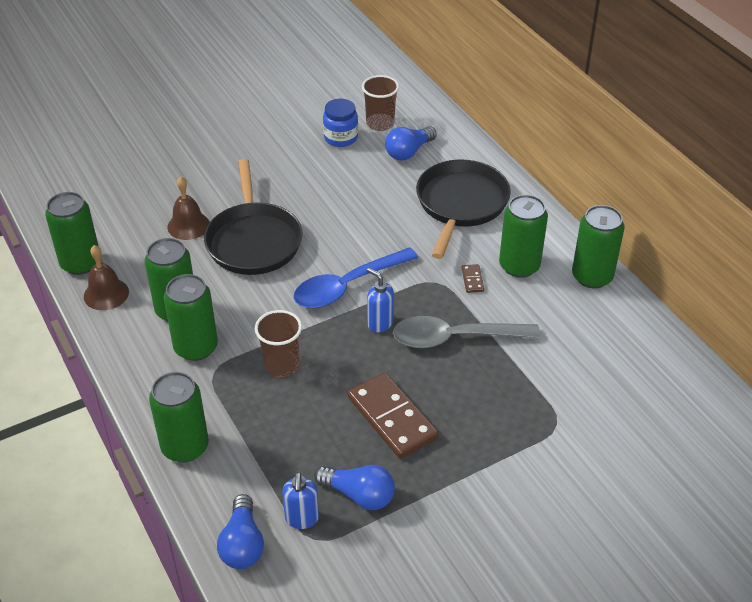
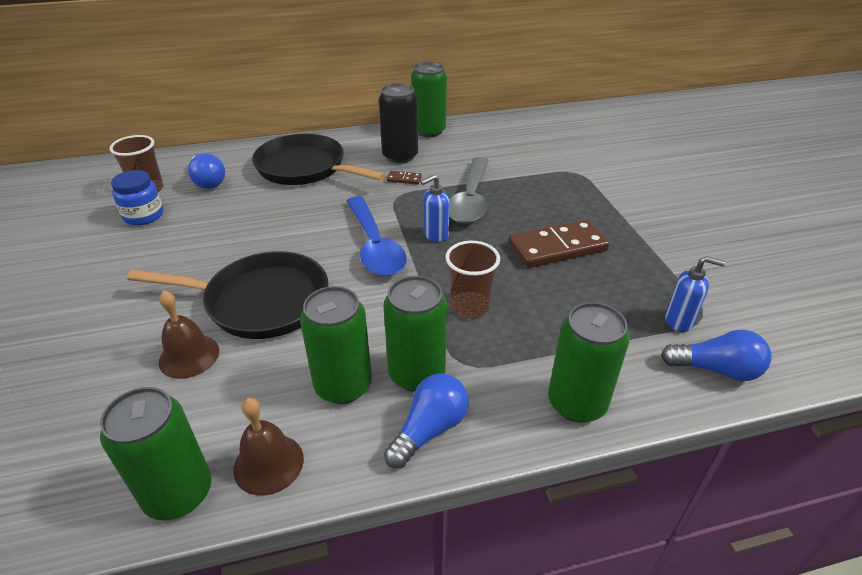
camera: 75 degrees left, 5 degrees down
(359, 495) = (648, 280): blue light bulb -> blue light bulb (429, 429)
(519, 266) = (400, 156): green can -> black can

